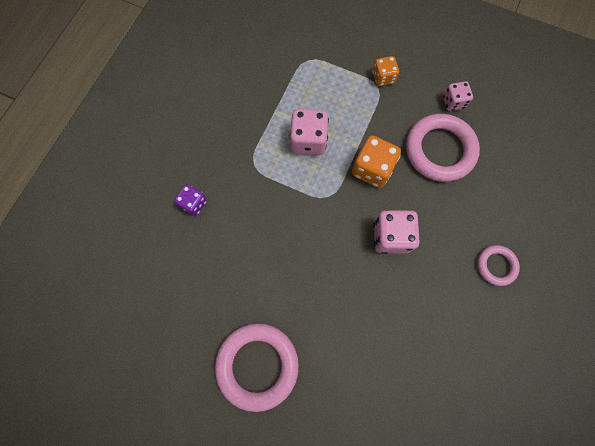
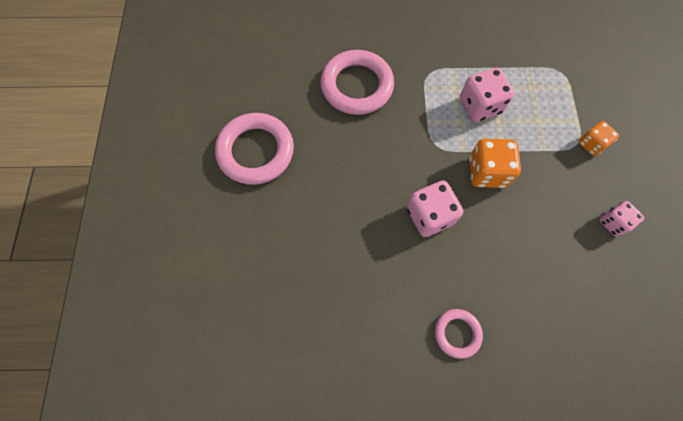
camera: 65 degrees right, 5 degrees down
(194, 203) = (367, 45): purple dice -> none
(439, 150) = (549, 229): pink ring -> pink ring (357, 86)

